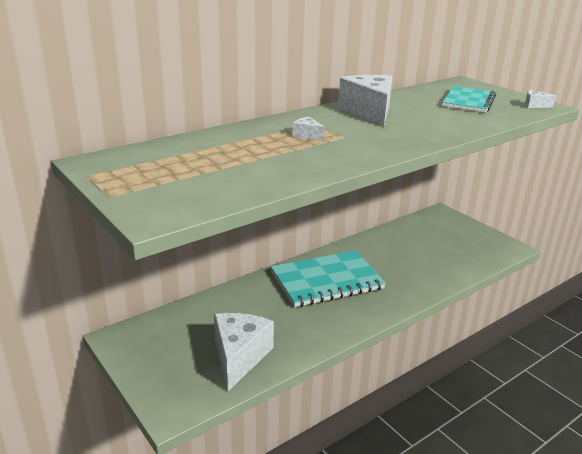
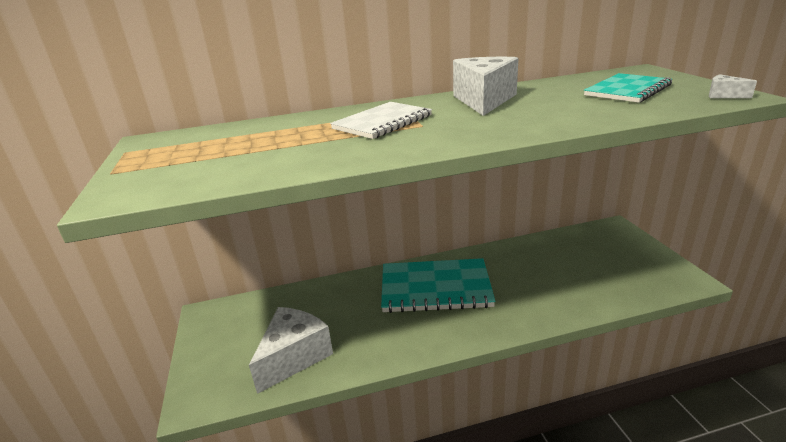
camera: 25 degrees right, 0 degrees up
(307, 135) = (382, 122): white cheese -> white notebook

